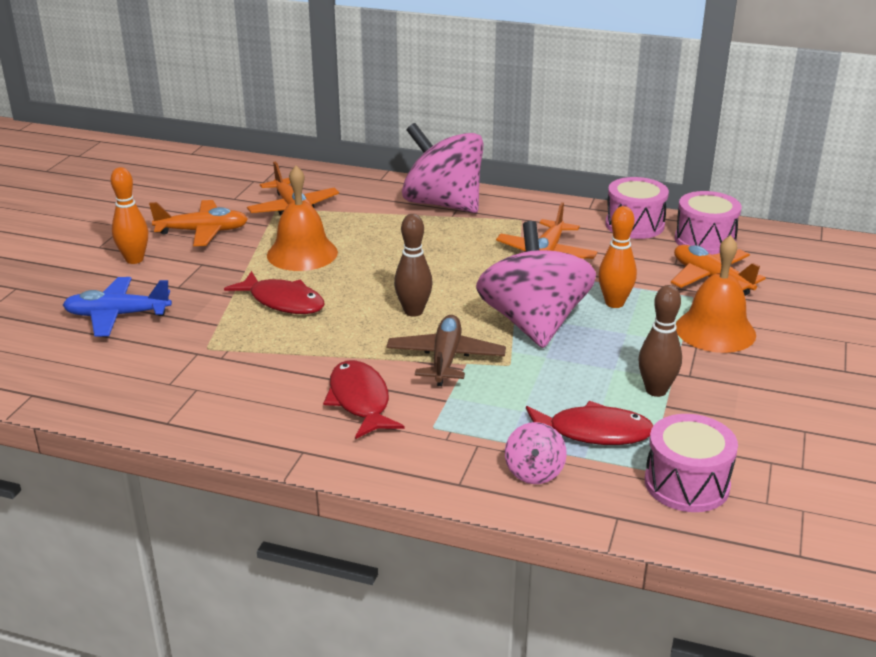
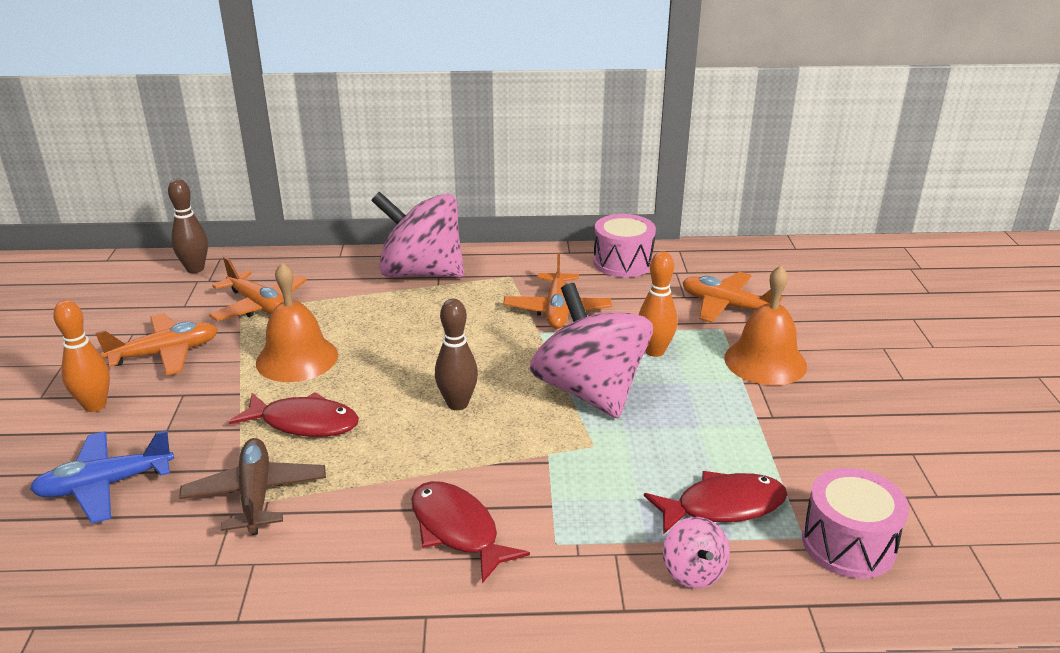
camera: 20 degrees left, 0 degrees up
(445, 359) = (523, 454): brown plane -> brown plane (256, 495)
(656, 390) = (753, 441): brown bowling pin -> brown bowling pin (195, 269)
(705, 240) = (696, 267): pink drum -> none

